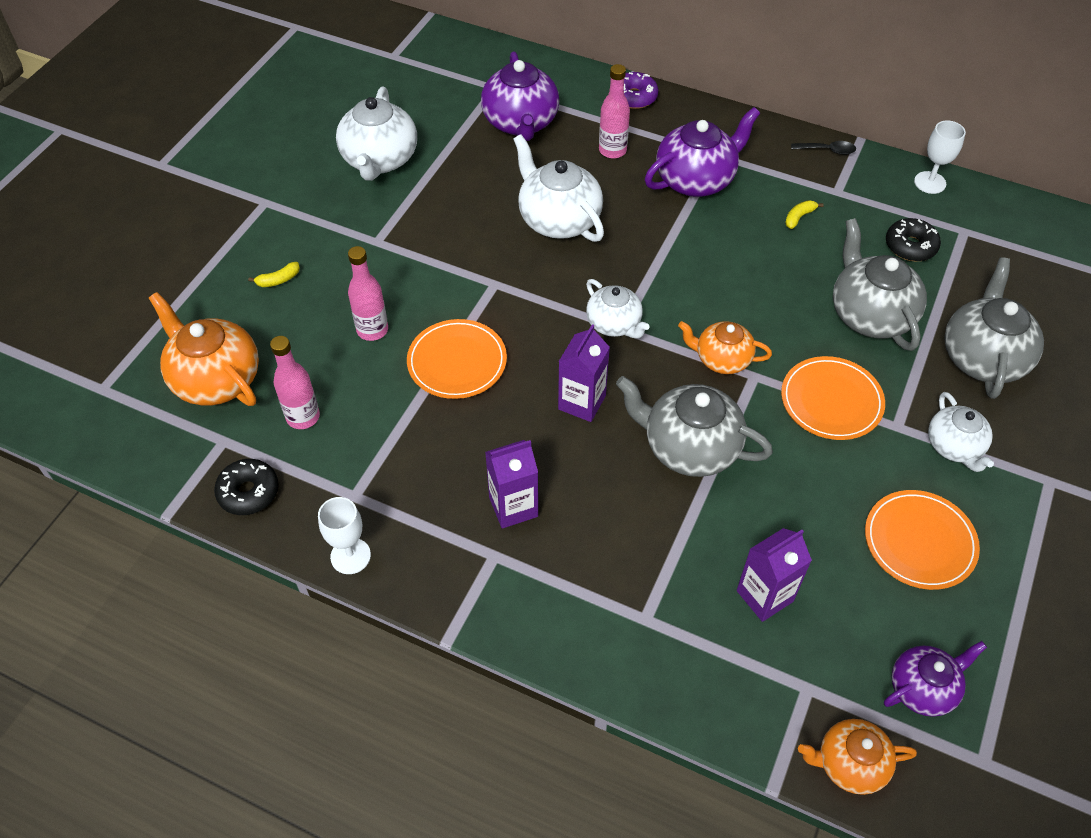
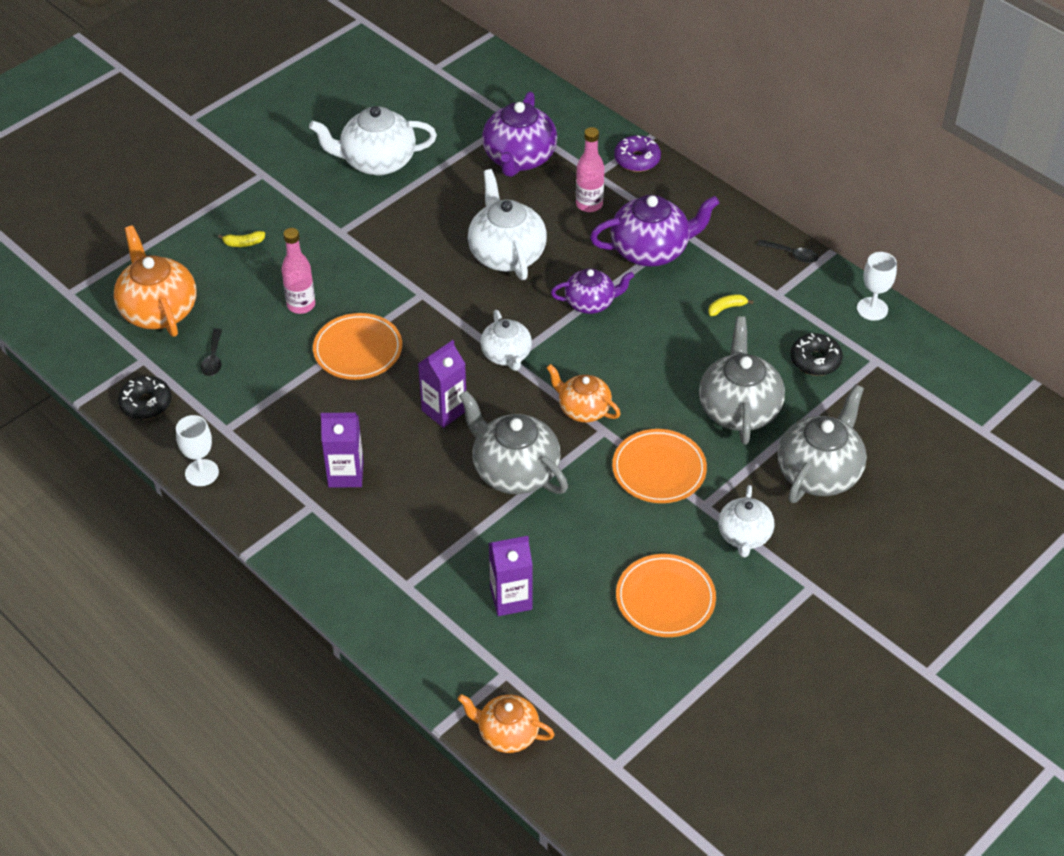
camera: 20 degrees right, 5 degrees down
(303, 417) = (213, 358): pink bottle -> black spoon
(379, 160) = (377, 161): white teapot -> white teapot turned 60 degrees clockwise
(923, 688) = (599, 702): purple teapot -> purple teapot (591, 303)

